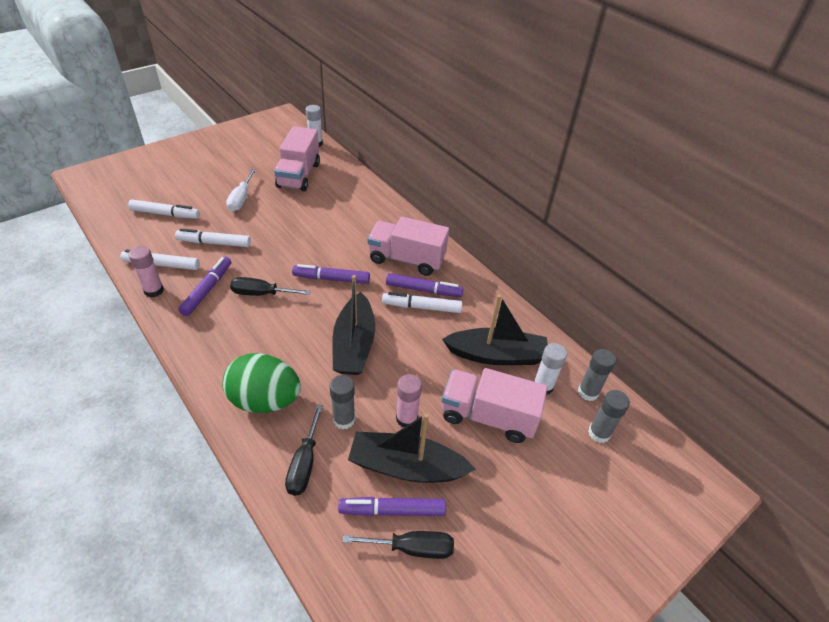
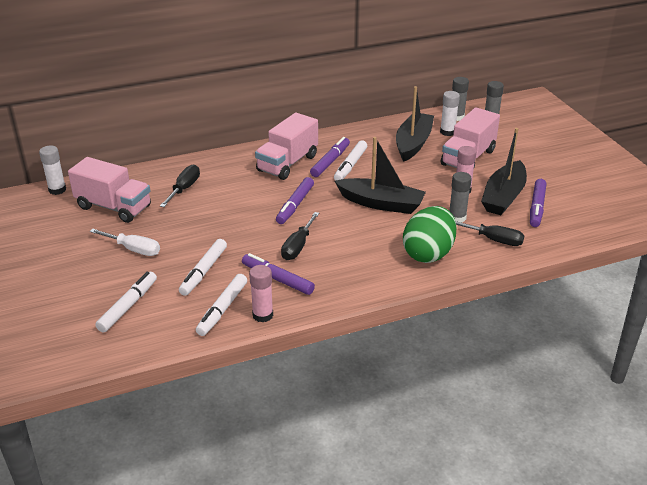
camera: 70 degrees left, 10 degrees down
(412, 548) = (564, 204): black screwdriver -> black screwdriver (184, 188)

